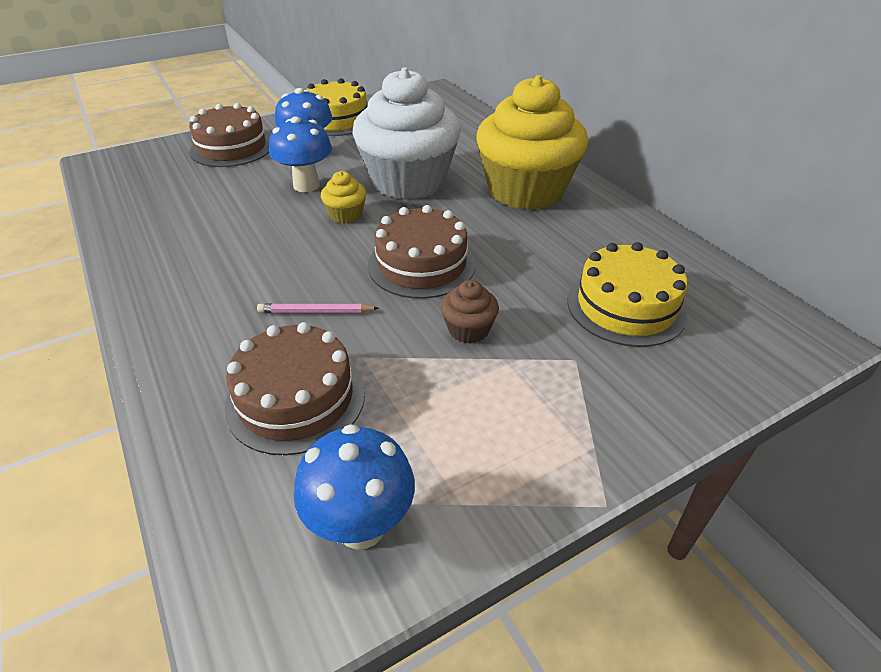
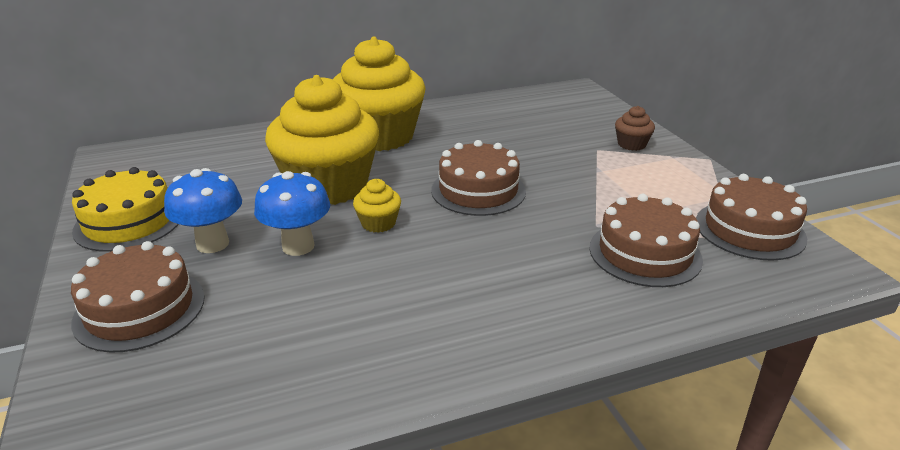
camera: 80 degrees left, 10 degrees down
(315, 312) = (537, 243): pink pencil -> none
(361, 526) = (749, 230): blue mushroom -> brown cake
(408, 181) = (328, 186): white cupcake -> yellow cupcake
(468, 330) = (566, 179): brown cupcake -> brown cupcake (631, 144)
(626, 306) = (545, 126): yellow cake -> none

